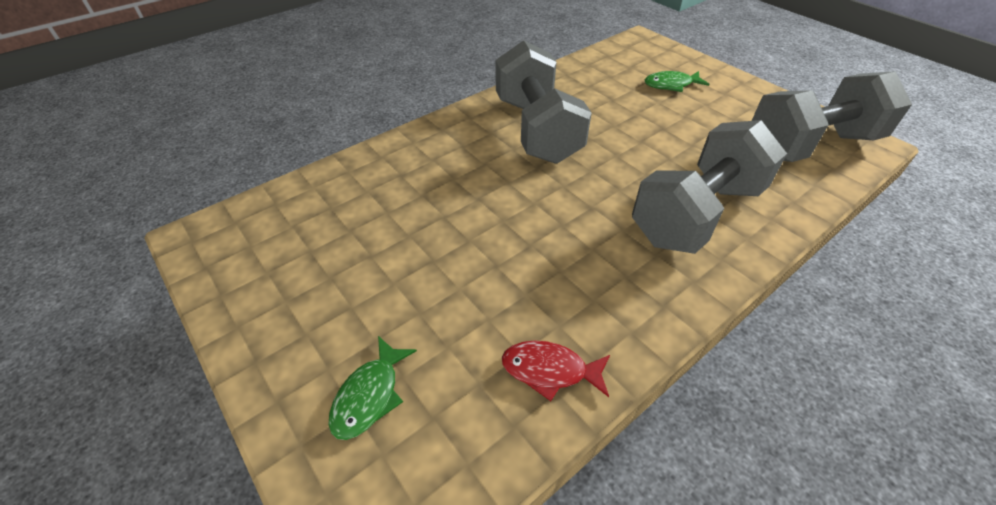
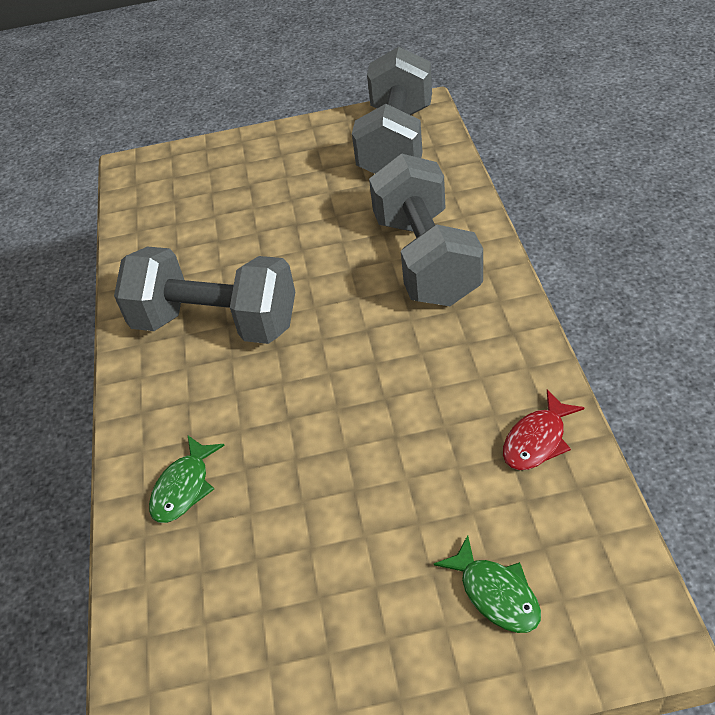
camera: 55 degrees left, 0 degrees up
(671, 85) = (234, 184): green fish -> green fish (184, 487)

